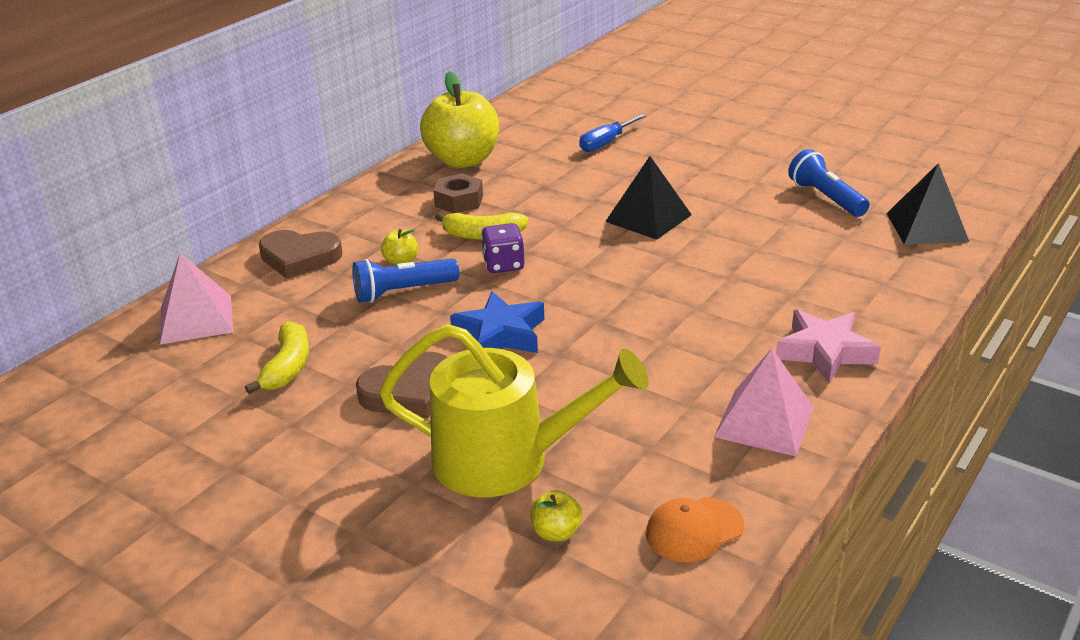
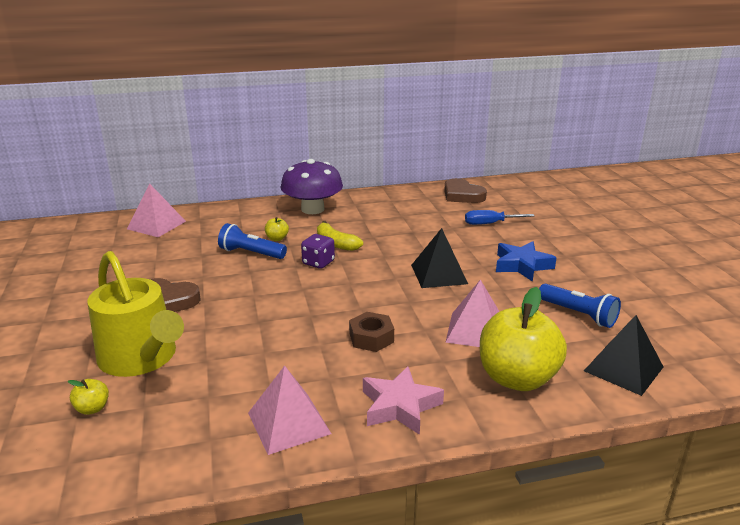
camera: 40 degrees right, 5 degrees down
(288, 367) = (147, 263): yellow banana -> none
(299, 258) = (240, 217): brown heart -> brown heart (462, 195)
(377, 209) = (312, 209): none -> purple mushroom
(459, 201) = (356, 221): brown nut -> brown nut (371, 338)
(463, 160) = (395, 202): yellow apple -> yellow apple (517, 378)
(500, 334) = (253, 296): blue star -> blue star (522, 265)
(694, 530) = (145, 455): orange cap -> none
(771, 254) = (475, 330): none -> pink pyramid
(826, 198) = (578, 314): blue flashlight -> blue flashlight turned 120 degrees clockwise

